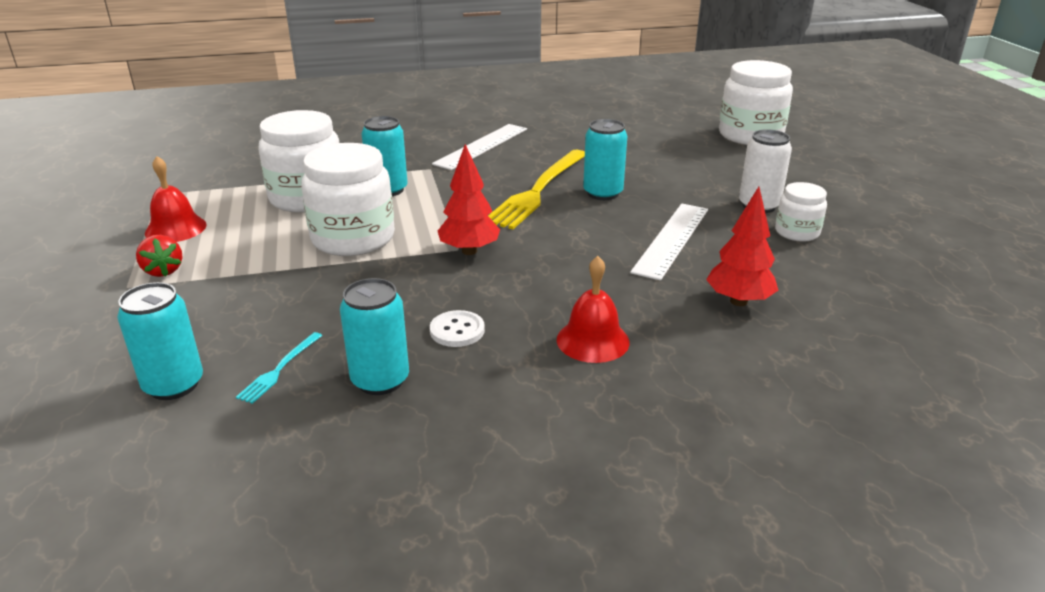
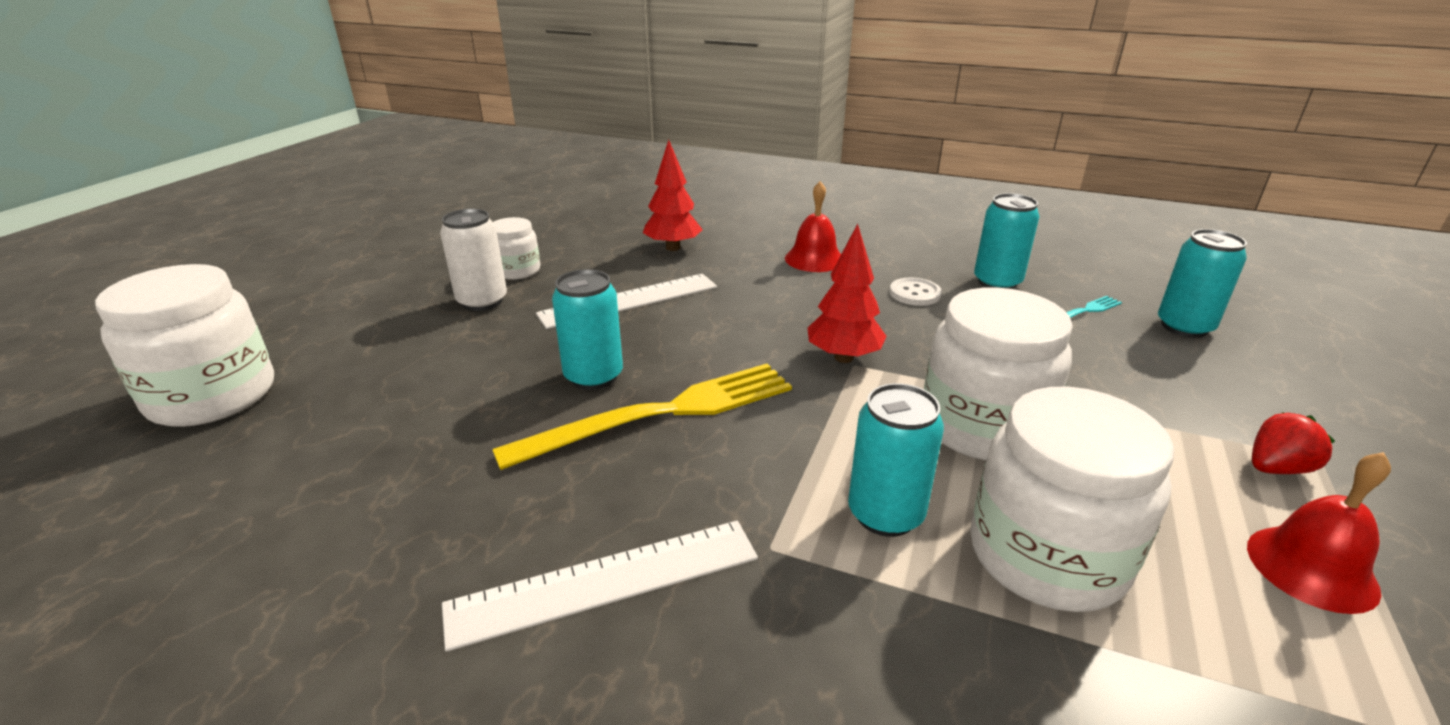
camera: 145 degrees left, 0 degrees up
(163, 271) = (1276, 468): red strawberry -> red strawberry turned 60 degrees clockwise

